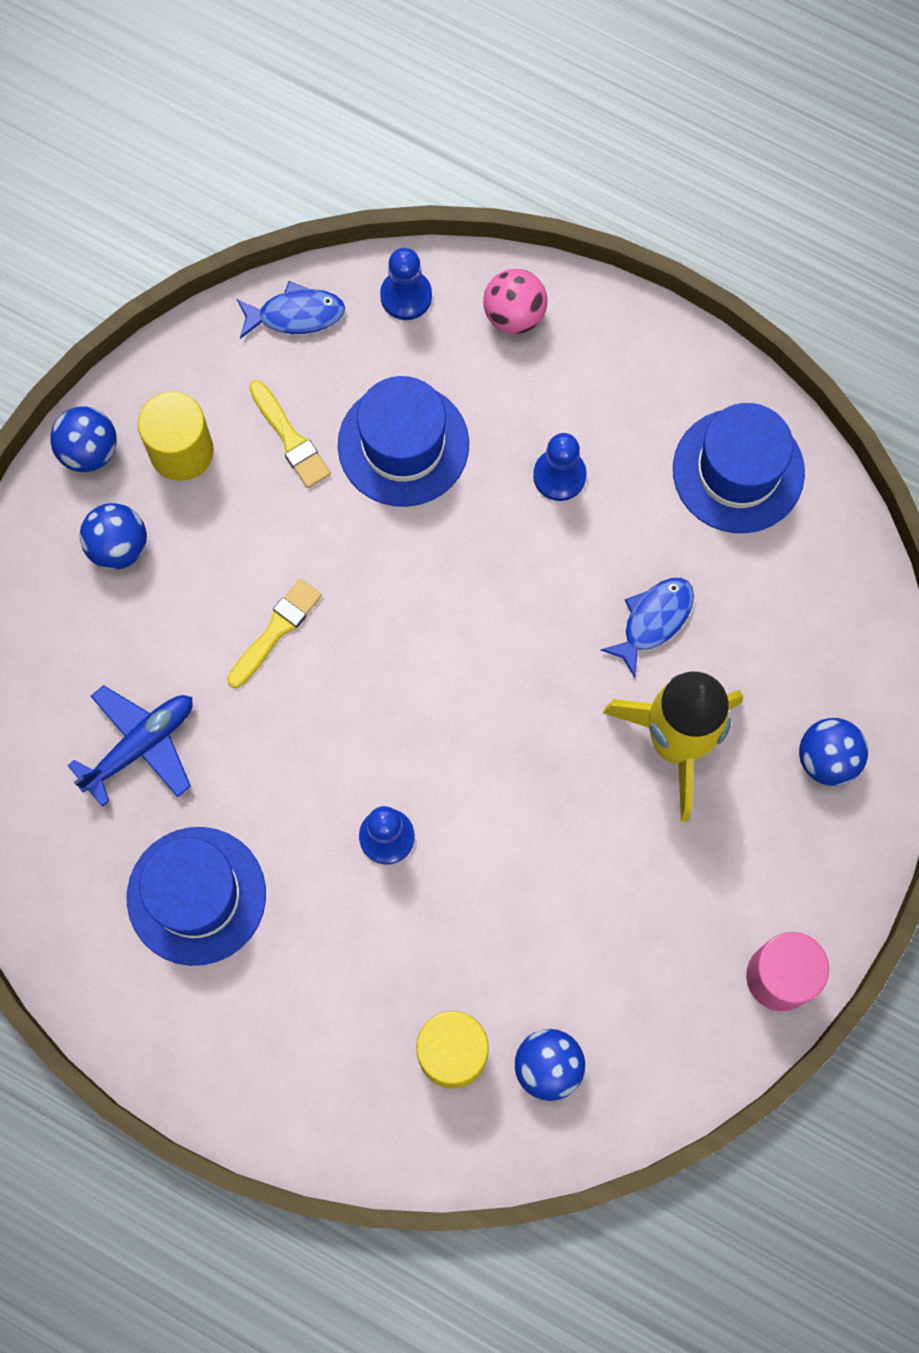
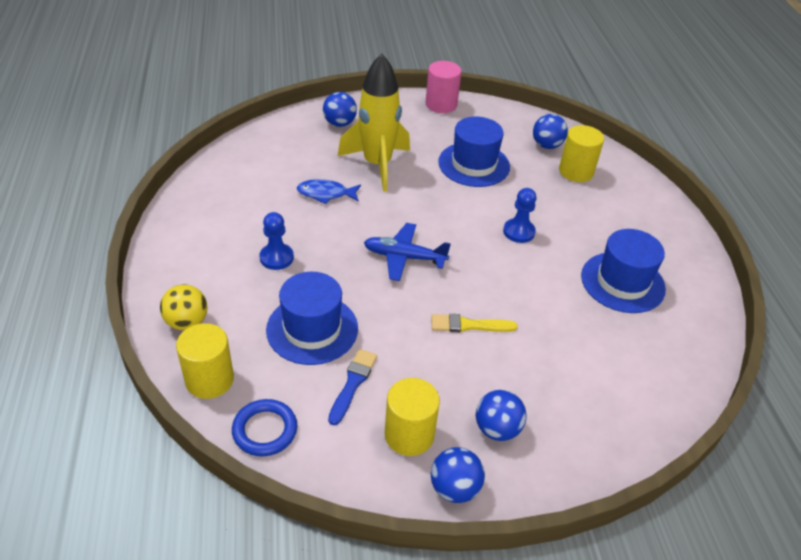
camera: 130 degrees left, 30 degrees down
(140, 745) = (586, 346): blue plane -> blue plane (404, 257)
(290, 438) = (353, 383): yellow brush -> blue brush
(296, 315) = (265, 430): blue fish -> blue ring
(406, 296) = (209, 380): blue pawn -> yellow cylinder
(514, 315) = (187, 322): pink ball -> yellow ball
(738, 471) = (220, 198): blue hat -> blue hat (474, 164)

